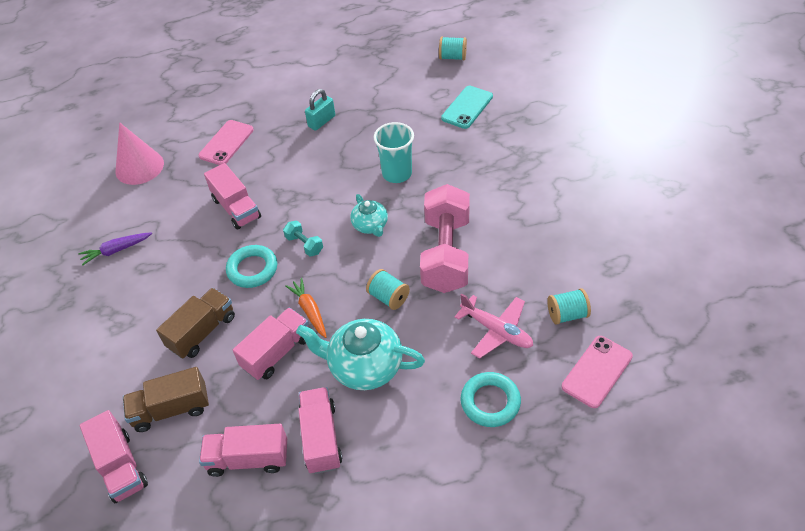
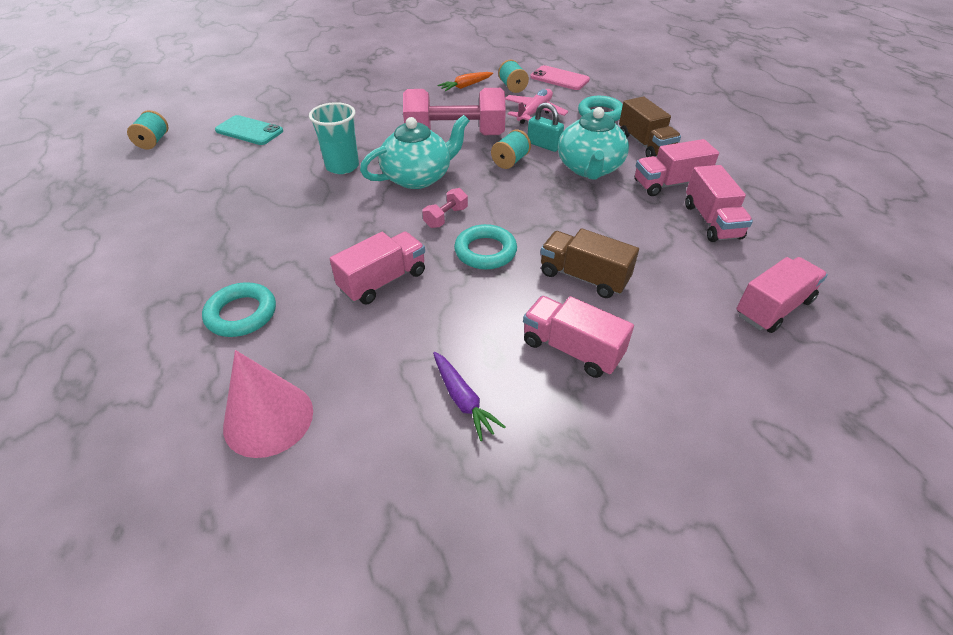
camera: 100 degrees left, 5 degrees down
(171, 409) = (689, 282): brown truck -> brown truck (645, 144)
(226, 143) = (241, 314): pink phone -> turquoise ring
(276, 352) = (592, 219): pink truck -> pink truck (571, 349)
(304, 244) = (446, 217): turquoise dumbbell -> pink dumbbell
(309, 311) = (536, 204): orange carrot -> orange carrot (465, 86)
(322, 121) = (230, 227): turquoise padlock -> turquoise padlock (544, 145)
(370, 225) = (418, 177): turquoise teapot -> turquoise teapot, size x1.74

